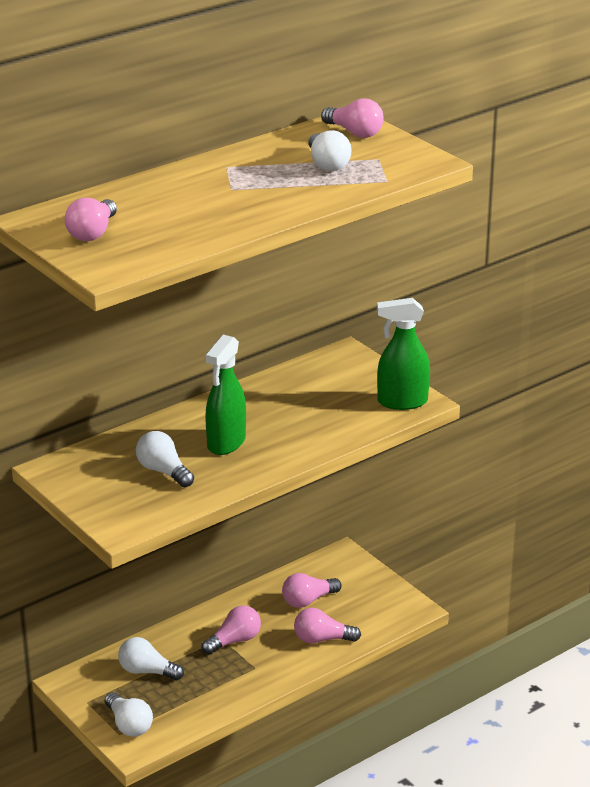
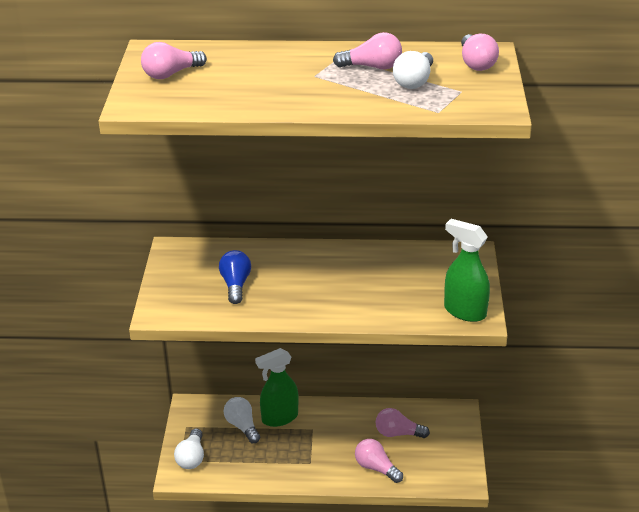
camera: 40 degrees right, 5 degrees up
(163, 471) = (235, 285): white light bulb -> blue light bulb
(226, 443) = (301, 284): green spray bottle -> green spray bottle (279, 418)
(234, 641) = (318, 436): pink light bulb -> pink light bulb (372, 67)

